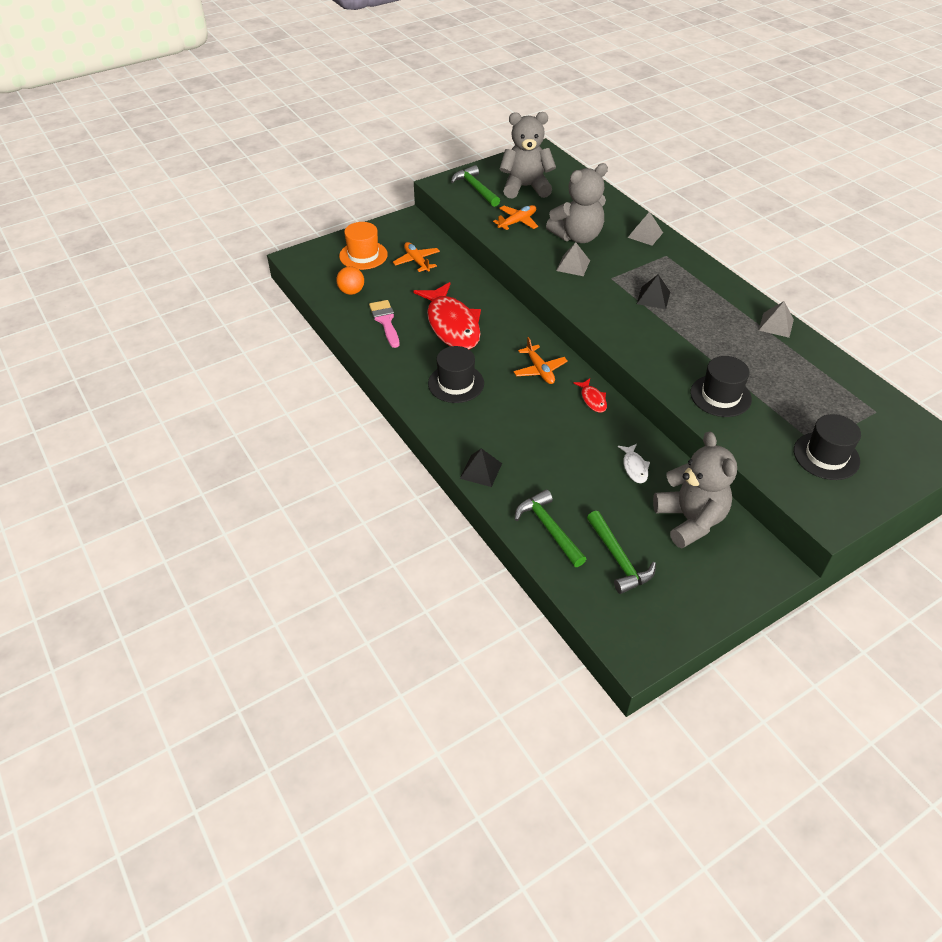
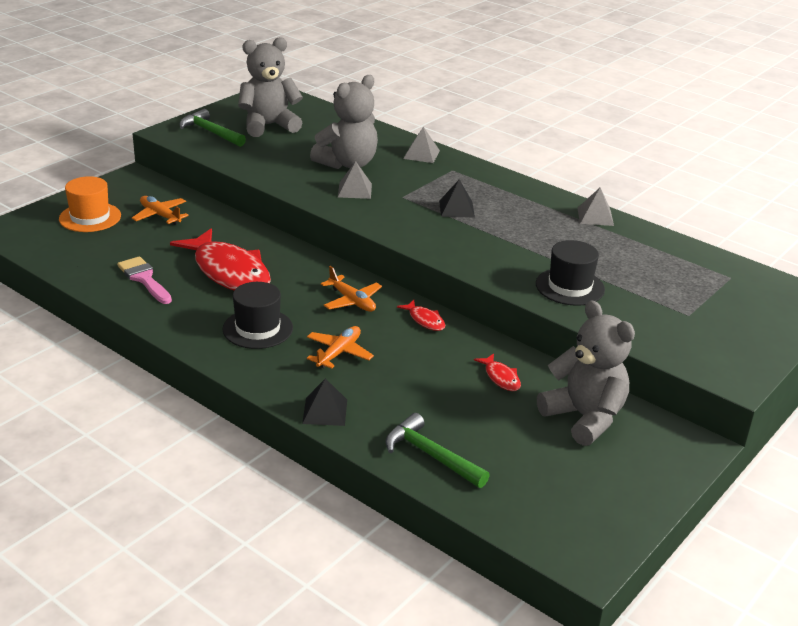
camera: 20 degrees left, 15 degrees down
(351, 291) = (89, 255): orange ball -> none
(517, 222) = (273, 157): orange plane -> orange plane (339, 353)
(618, 559) = (524, 471): green hammer -> none
(634, 467) = (501, 378): white fish -> red fish
(826, 456) = (702, 323): black hat -> none

